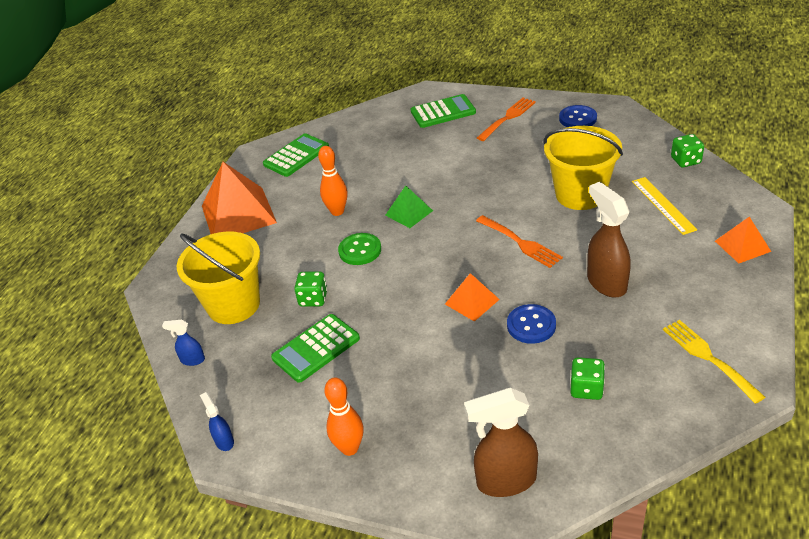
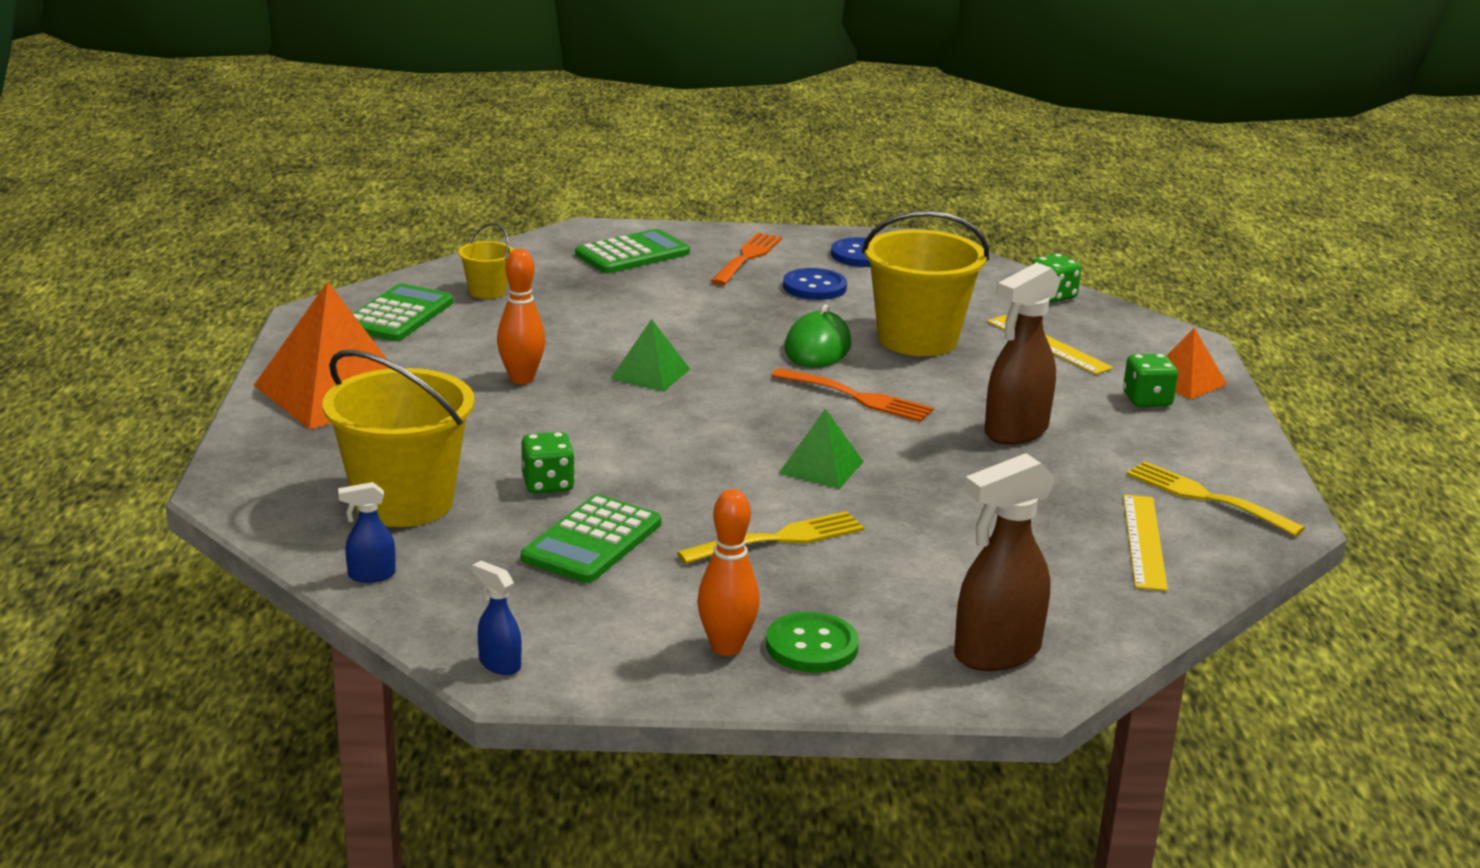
camera: 25 degrees left, 15 degrees down
(350, 139) = (487, 291): none -> yellow bucket
(360, 250) = (593, 422): green button -> green button (811, 646)
(420, 360) = (779, 539): none -> yellow fork
(472, 301) = (821, 467): orange pyramid -> green pyramid
(515, 197) = (818, 347): none -> green mouse
(531, 325) = (931, 486): blue button -> blue button (814, 287)
(586, 389) = (1055, 545): green dice -> green dice (1147, 400)
(606, 283) = (1015, 432): brown spray bottle -> brown spray bottle turned 90 degrees counterclockwise
(647, 393) = (1144, 541): none -> yellow ruler

